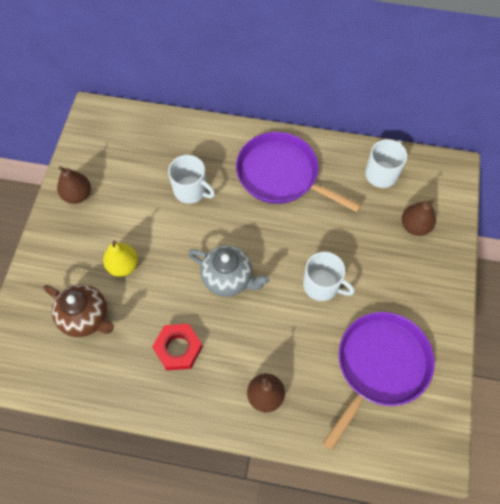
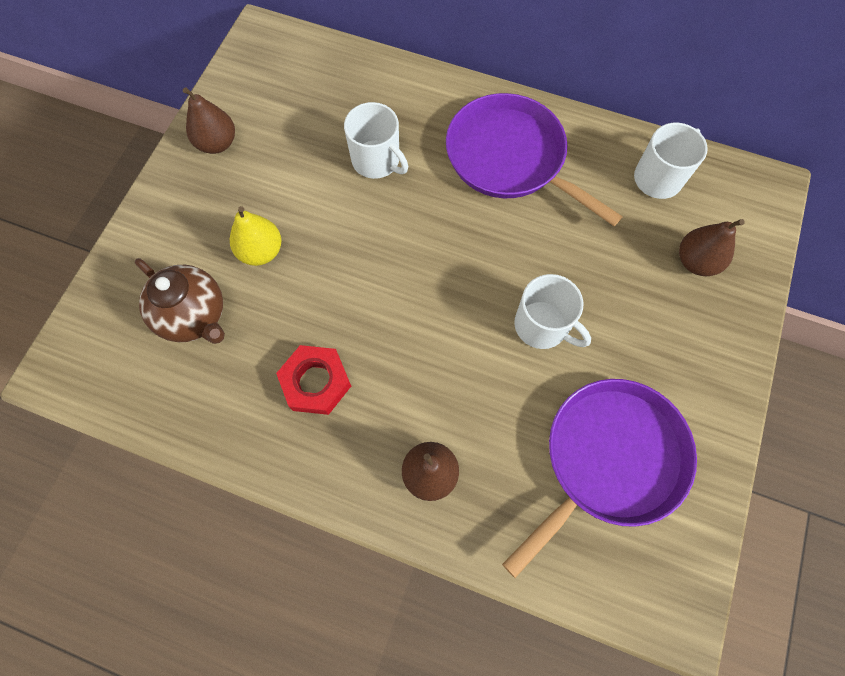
camera: 10 degrees right, 5 degrees up
(228, 279) = (407, 294): grey teapot -> none

